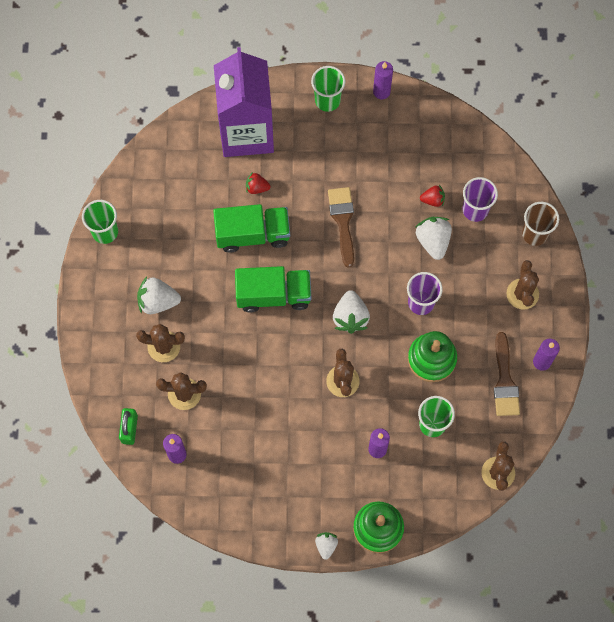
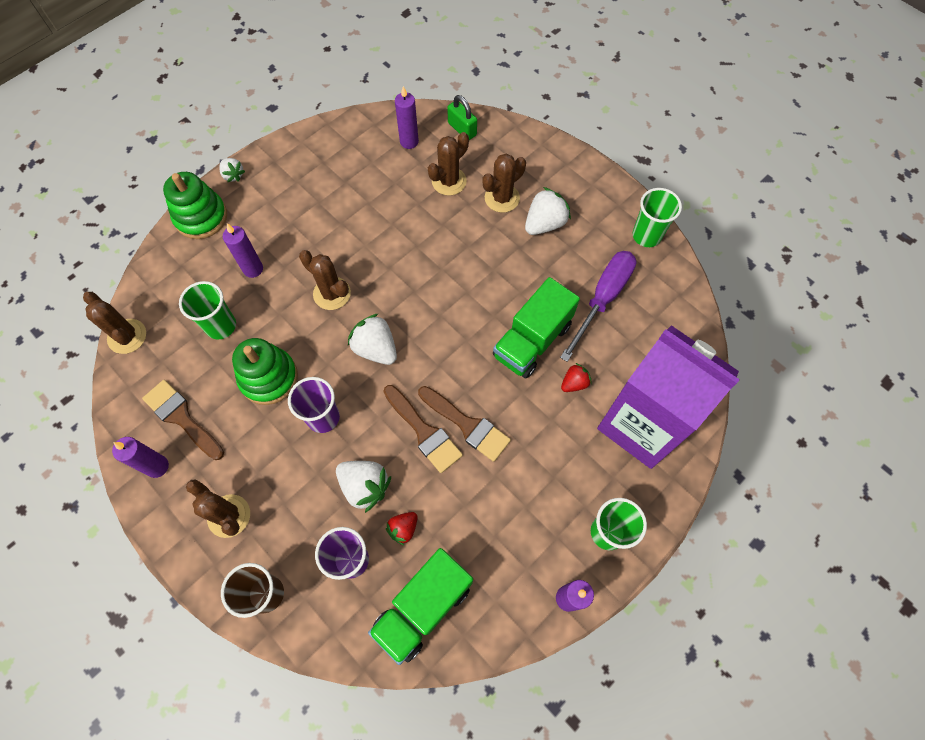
camera: 135 degrees right, 5 degrees down
(181, 219) = (602, 299): none -> purple screwdriver
(273, 294) = (460, 309): green truck -> green truck (423, 607)
(371, 240) = (424, 431): none -> brown brush

